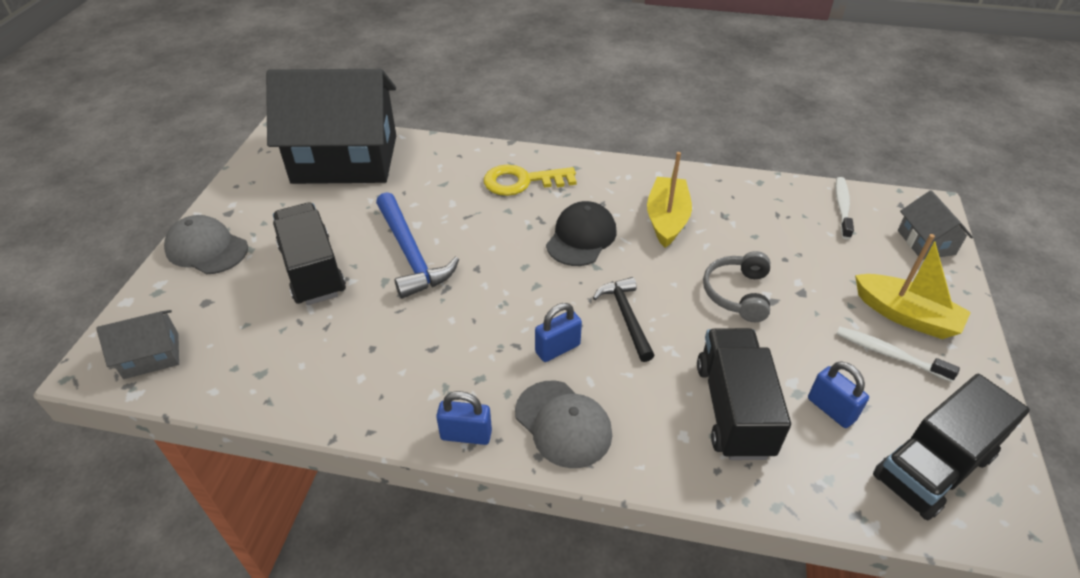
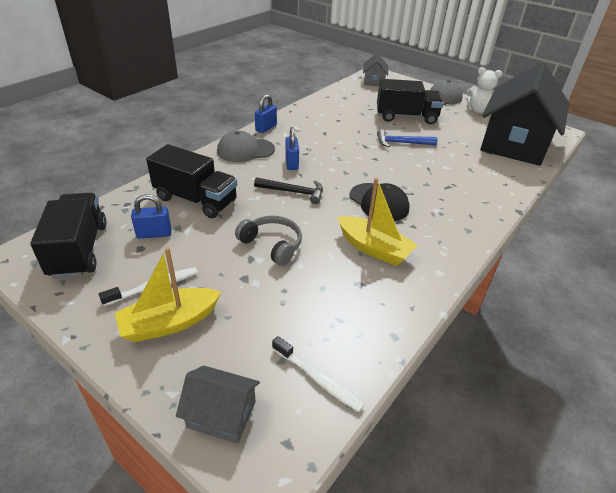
camera: 115 degrees right, 5 degrees down
(245, 202) = (478, 111): none -> white teddy bear
(411, 254) = (402, 143): blue hammer -> blue hammer, size x0.66
(522, 181) = (459, 199): yellow key -> none

